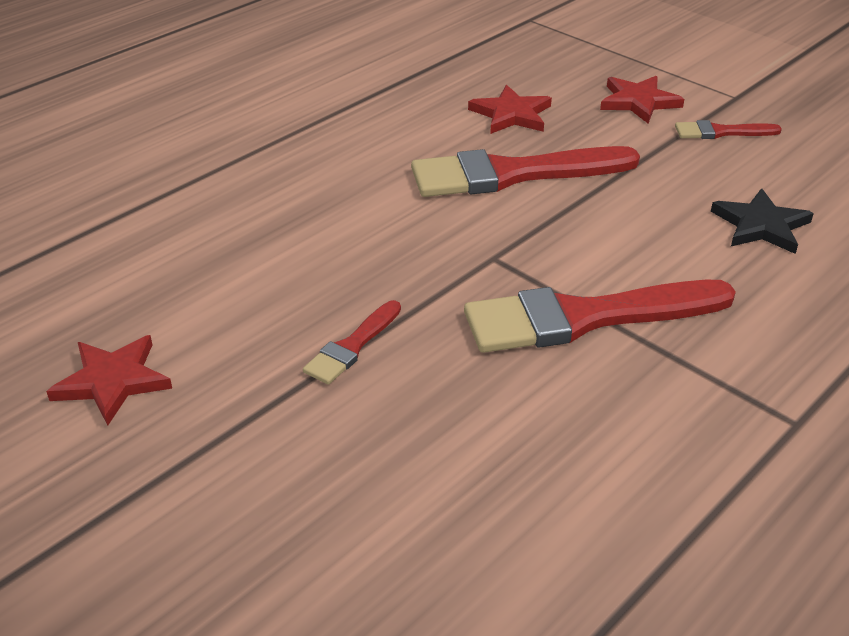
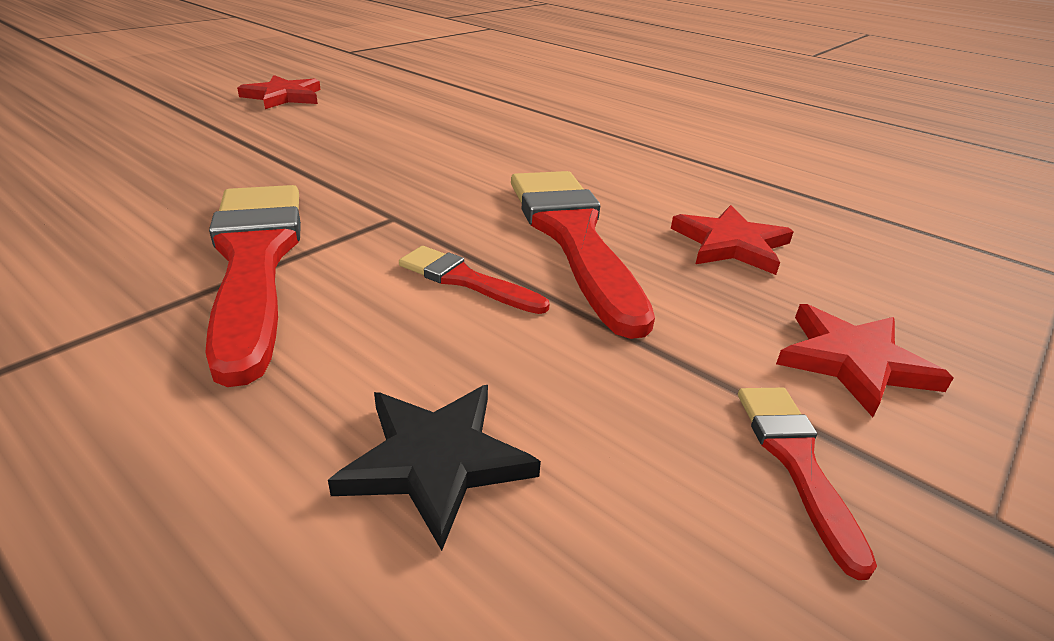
camera: 85 degrees right, 5 degrees down
(352, 346) = (277, 156): red brush -> red brush (465, 280)

